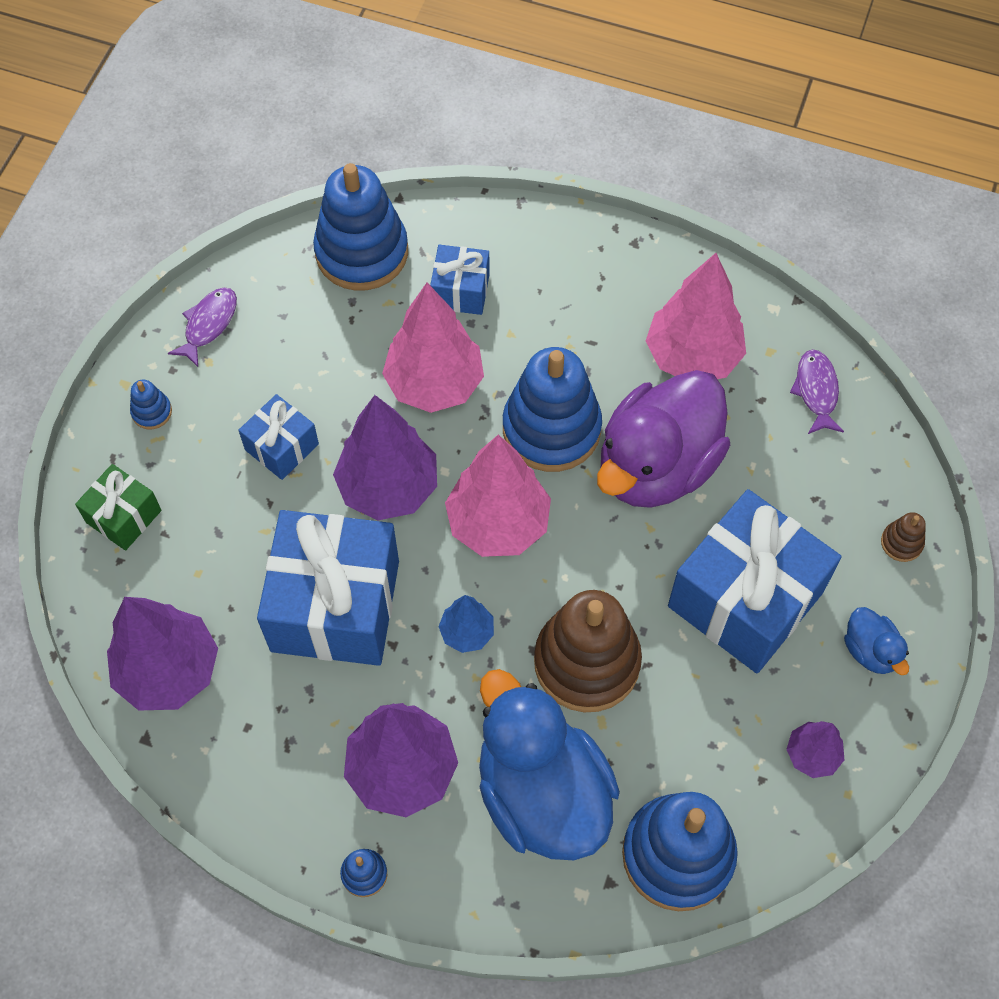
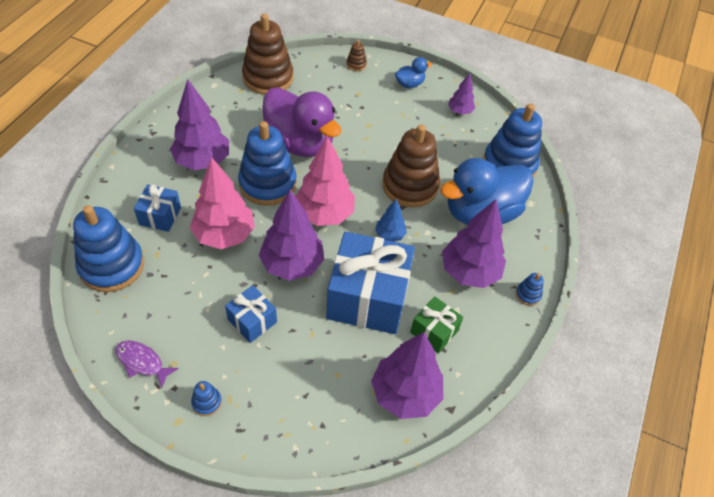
camera: 90 degrees left, 10 degrees down
(124, 516) = (288, 422): green gift -> green gift (434, 331)
(584, 325) = (202, 161): none -> purple tree
(692, 357) = (236, 120): pink tree -> none
(745, 599) = (380, 121): blue gift -> none
(816, 391) = (268, 78): purple fish -> brown stacking toy

